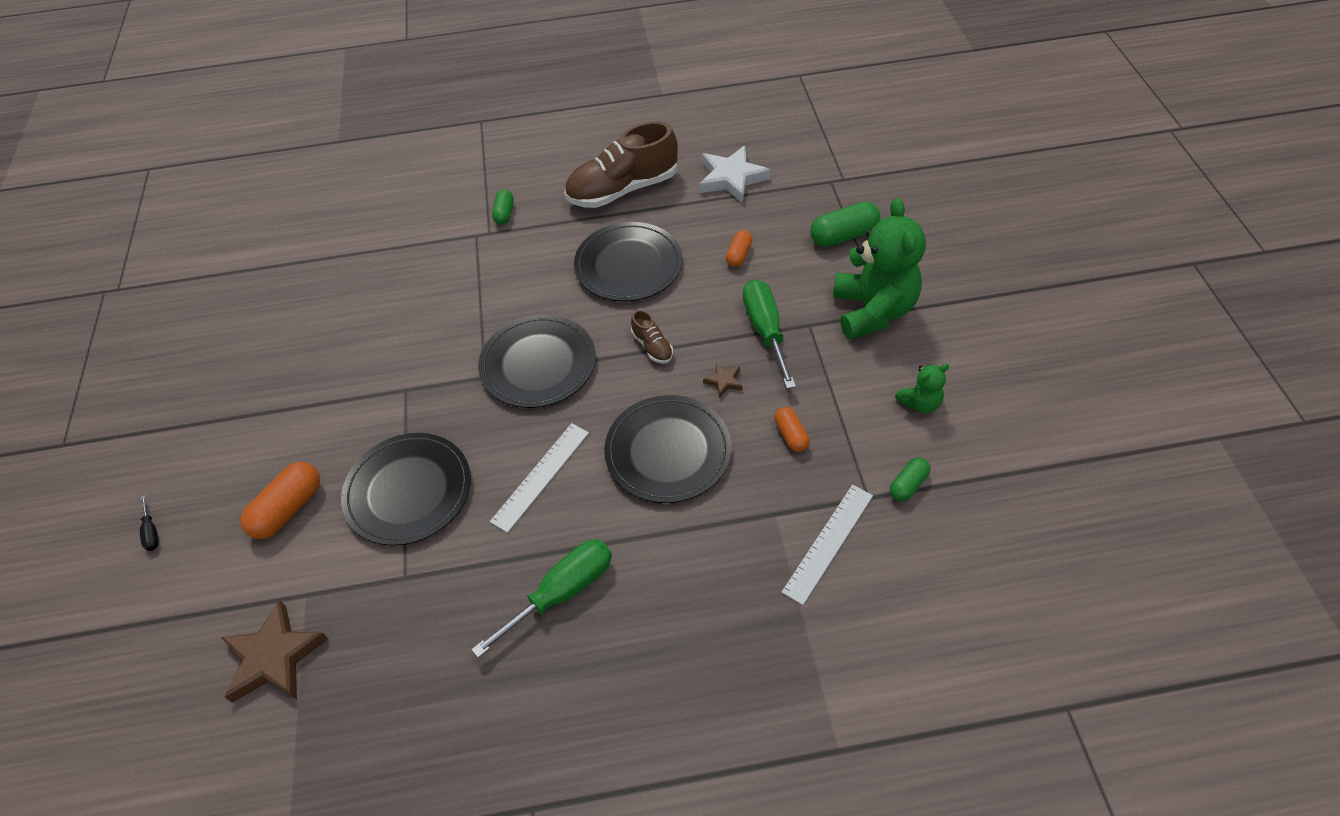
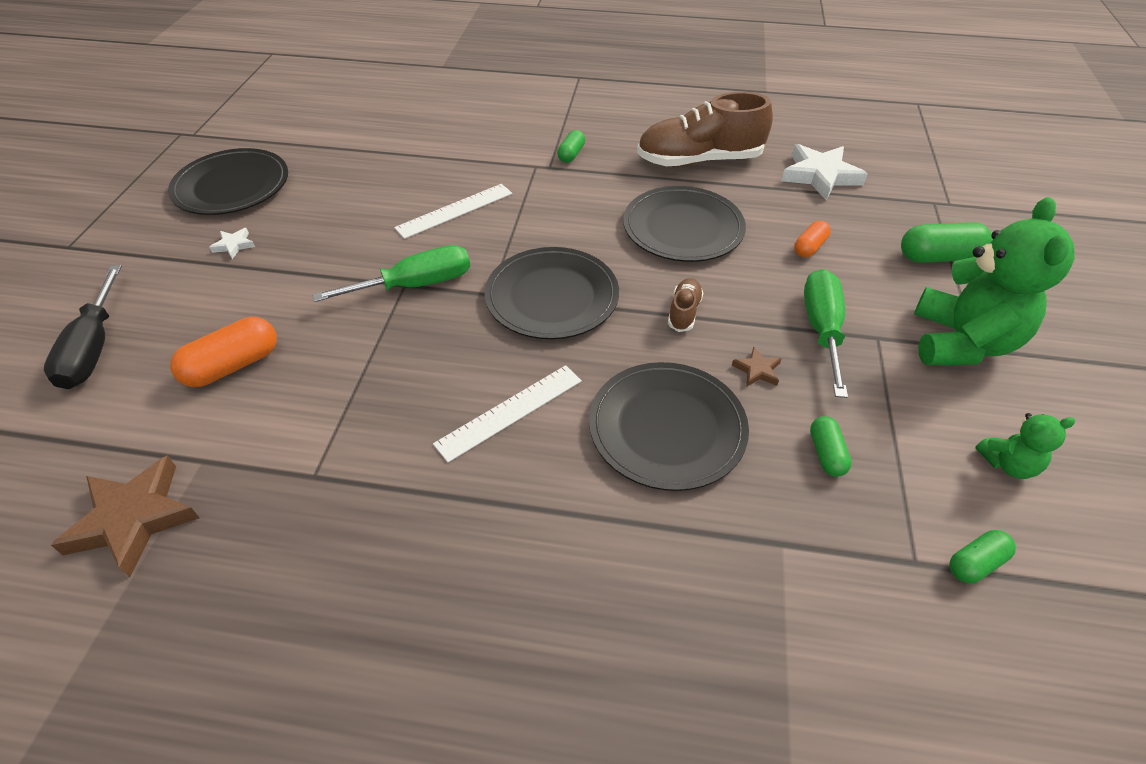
camera: 15 degrees right, 5 degrees down
(151, 532) = (93, 348): black screwdriver -> black screwdriver, size x2.27
(227, 397) = (234, 245): none -> white star
(408, 491) = (361, 384): black plate -> black plate (232, 186)
(562, 592) = (483, 554): green screwdriver -> green screwdriver (416, 285)
(652, 346) = (684, 312): brown shoe -> brown shoe turned 150 degrees counterclockwise
(791, 435) = (826, 454): orange capsule -> green capsule
(828, 542) = (847, 605): white ruler -> white ruler (455, 210)

